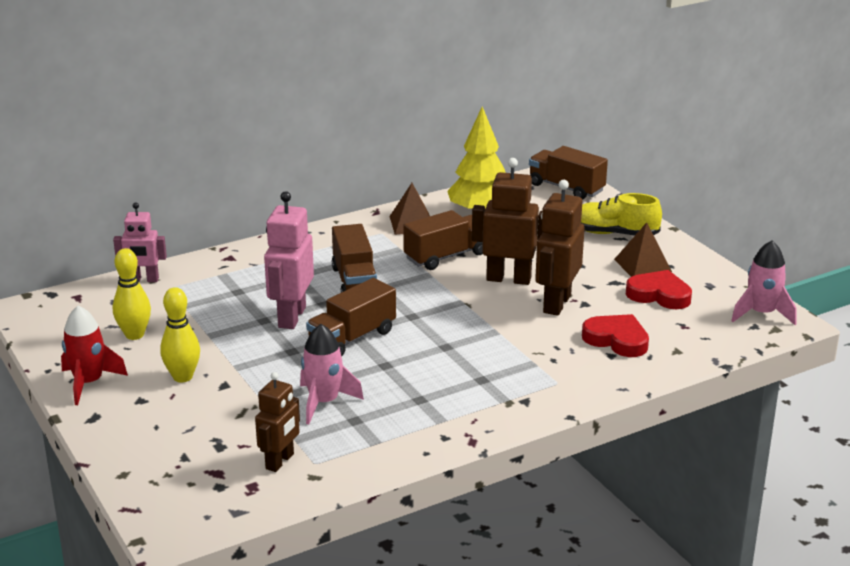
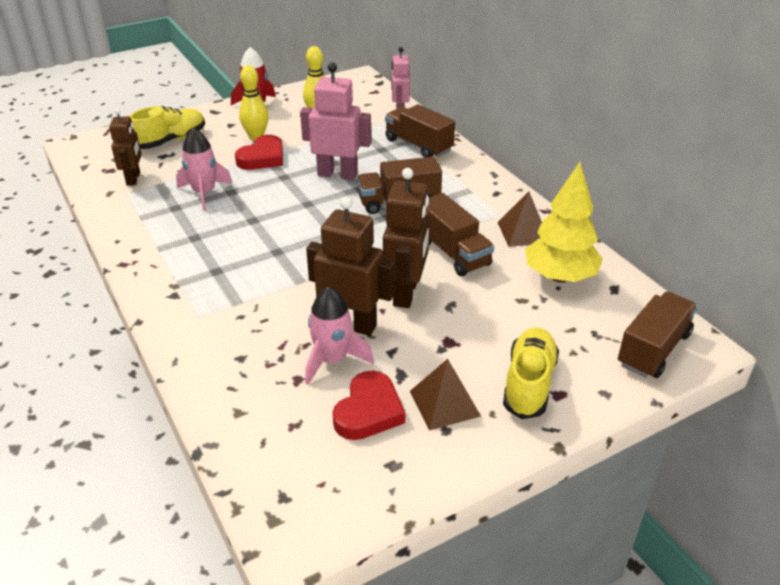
camera: 90 degrees right, 10 degrees up
(176, 445) = (171, 140): none -> yellow shoe
(280, 461) = (134, 179): brown robot -> brown robot turned 120 degrees counterclockwise
(352, 338) = (299, 203): brown truck -> brown truck (418, 145)
(617, 340) = (270, 365): red heart -> red heart (262, 158)
(761, 314) = (314, 511): pink rocket -> pink rocket (332, 360)

